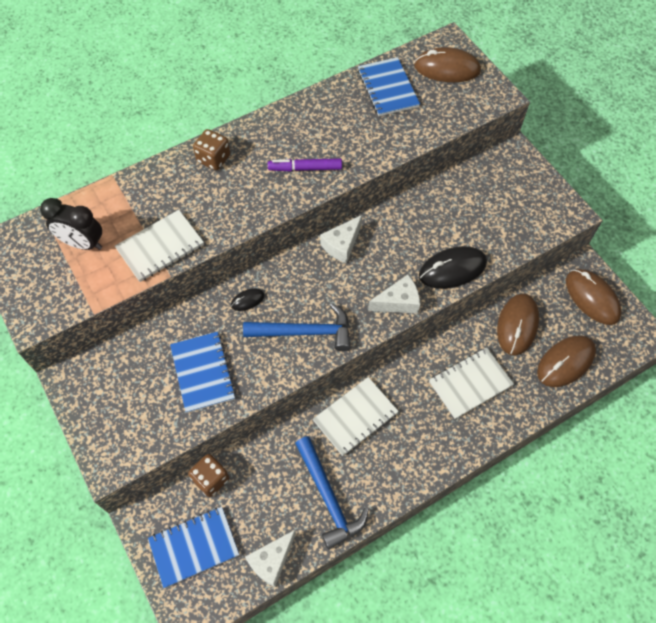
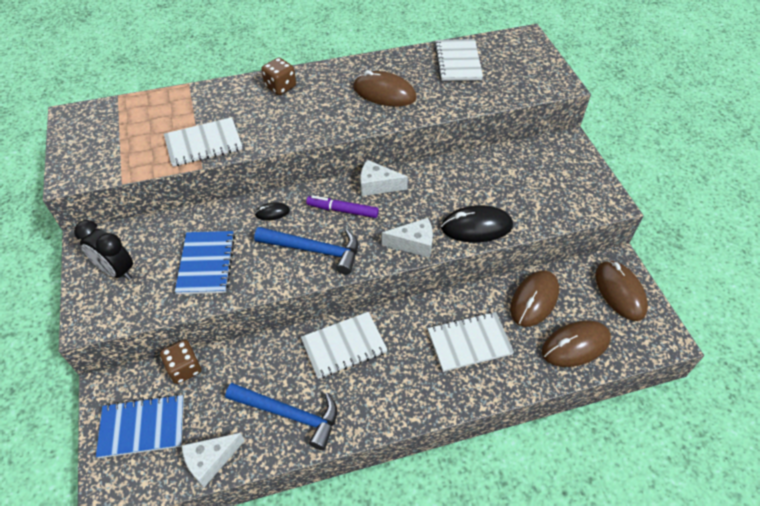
camera: 15 degrees right, 10 degrees down
(83, 243) = (139, 128): black clock -> black clock (116, 271)
(305, 168) = (358, 108): purple marker -> purple marker (342, 210)
(328, 497) = (289, 415): blue hammer -> blue hammer turned 60 degrees counterclockwise
(342, 245) = (377, 185): white cheese -> white cheese turned 45 degrees clockwise
(388, 88) = (458, 62): blue notebook -> white notebook
(447, 68) = (518, 56): brown mouse -> brown mouse (384, 93)

